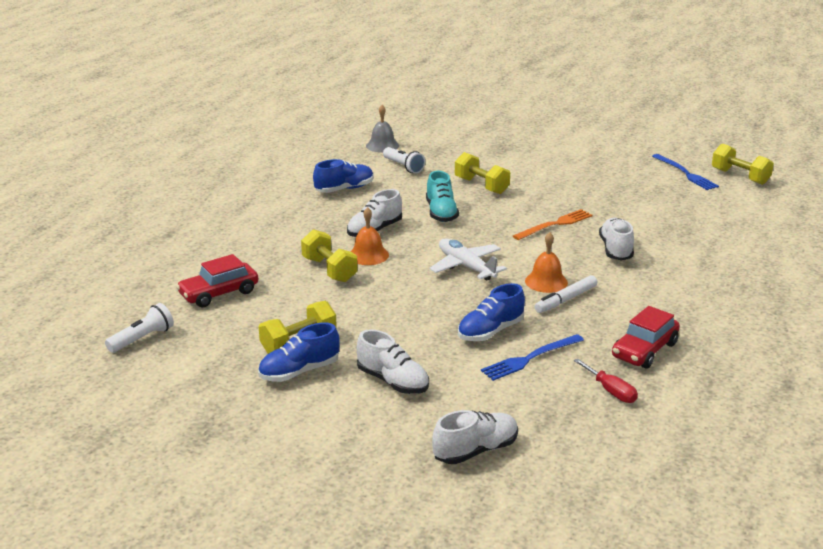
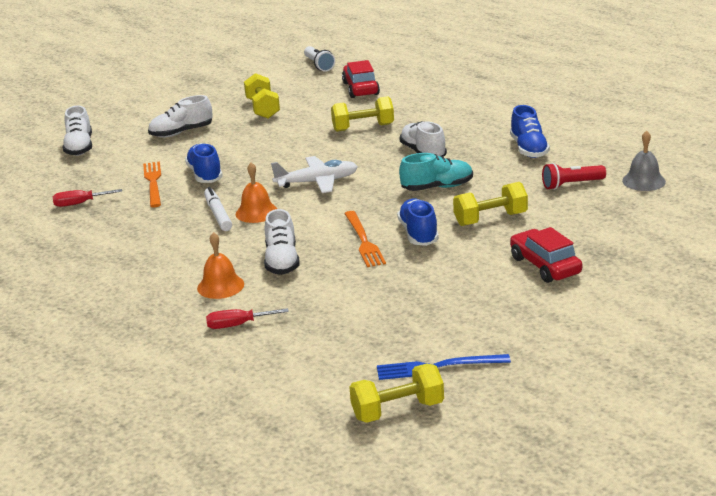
camera: 115 degrees right, 0 degrees up
(299, 372) = (227, 106): blue shoe -> blue shoe (418, 234)
(368, 255) = (376, 145): orange bell -> orange bell (220, 286)
(403, 167) = (571, 185): white flashlight -> red flashlight
(441, 213) = (437, 187): turquoise shoe -> turquoise shoe turned 150 degrees clockwise
(530, 358) = (153, 183): blue fork -> orange fork
(615, 250) = (282, 261): white shoe -> white shoe turned 60 degrees clockwise
(644, 350) = (110, 230): red car -> red car (545, 265)
(717, 245) = (237, 325): none -> red screwdriver

